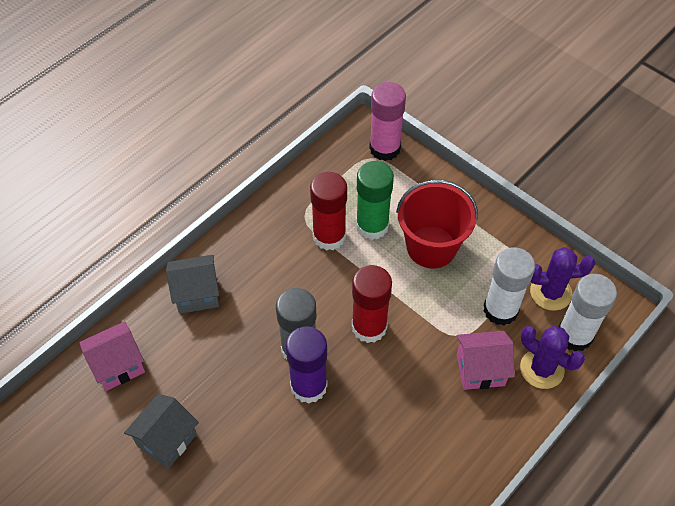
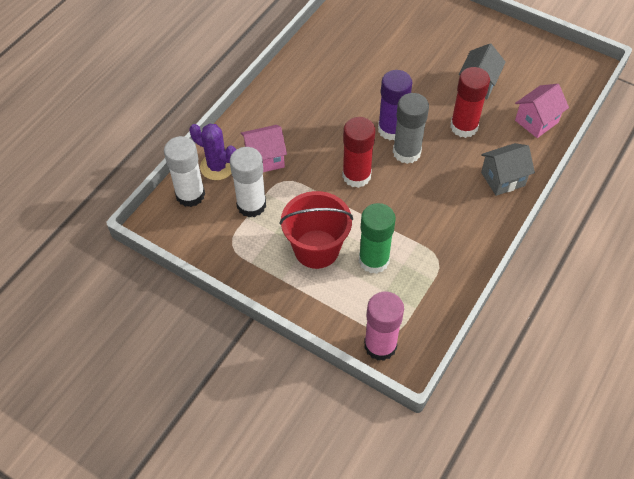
camera: 170 degrees right, 0 degrees up
(329, 236) = (410, 244): red glue stick -> red glue stick (464, 127)
(550, 292) = (209, 225): purple cactus -> none

